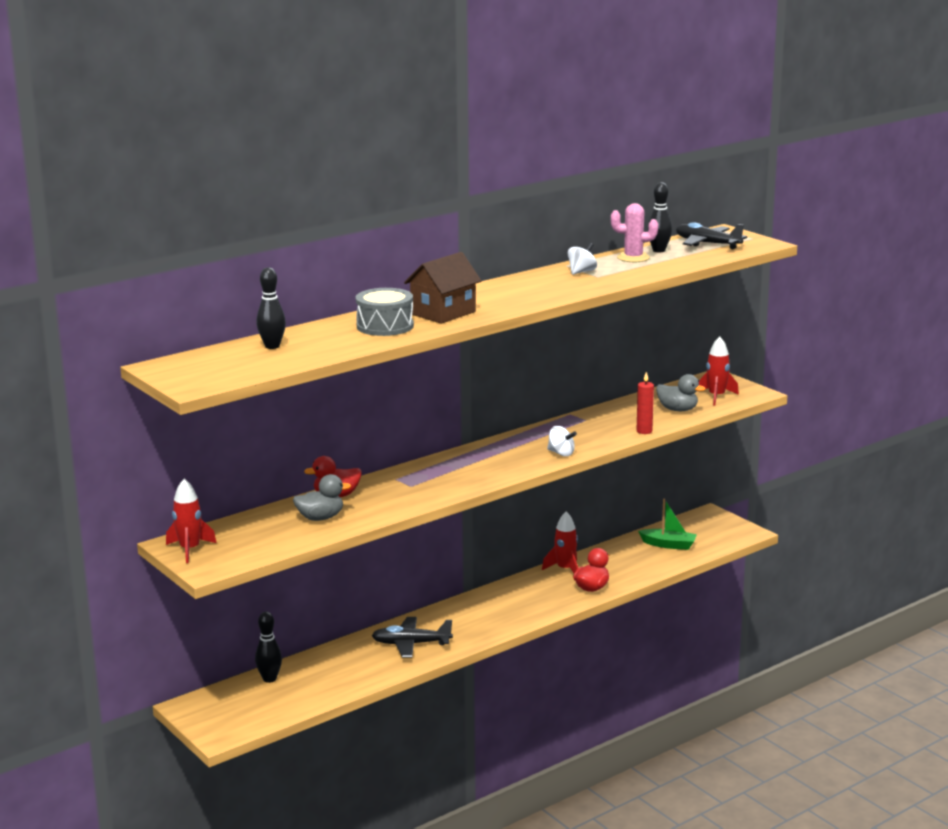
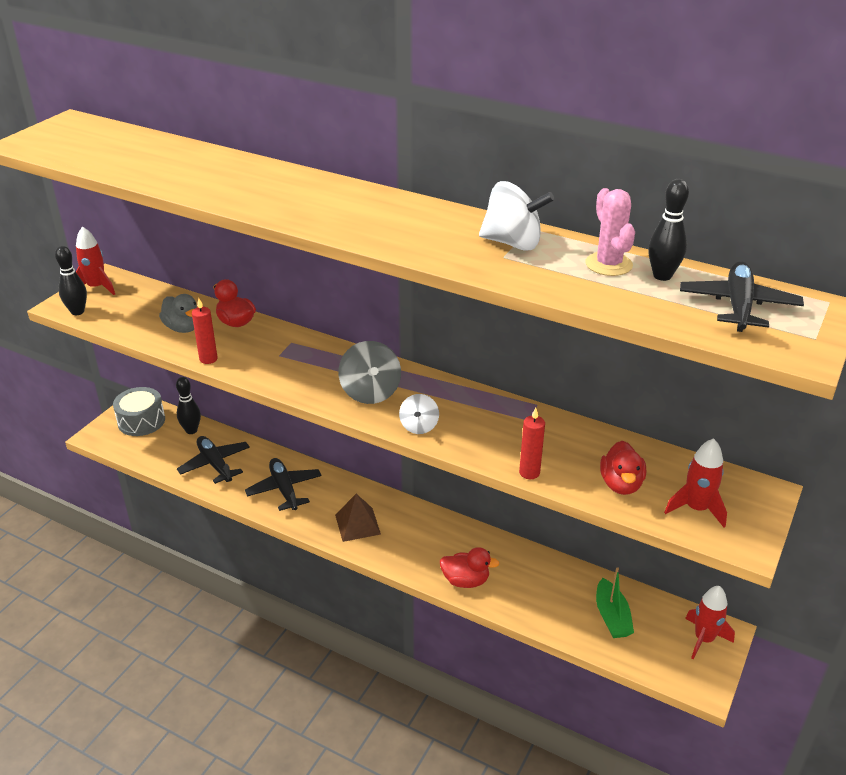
camera: 65 degrees right, 15 degrees up
(272, 346) = (143, 148): black bowling pin -> black bowling pin (77, 312)
(339, 673) = (215, 464): none -> black plane
(385, 326) = (230, 181): grey drum -> grey drum (141, 421)
(386, 513) = (208, 359): none -> red candle
(443, 313) = (292, 199): brown house -> none
(489, 619) = (357, 524): none -> brown pyramid
(501, 461) = (370, 392): none -> grey spinning top
(565, 569) = (493, 547): red rocket -> red rocket (703, 639)
(581, 272) = (512, 243): white spinning top -> white spinning top, size x1.63
(677, 410) = (621, 484): grey duck -> red duck

